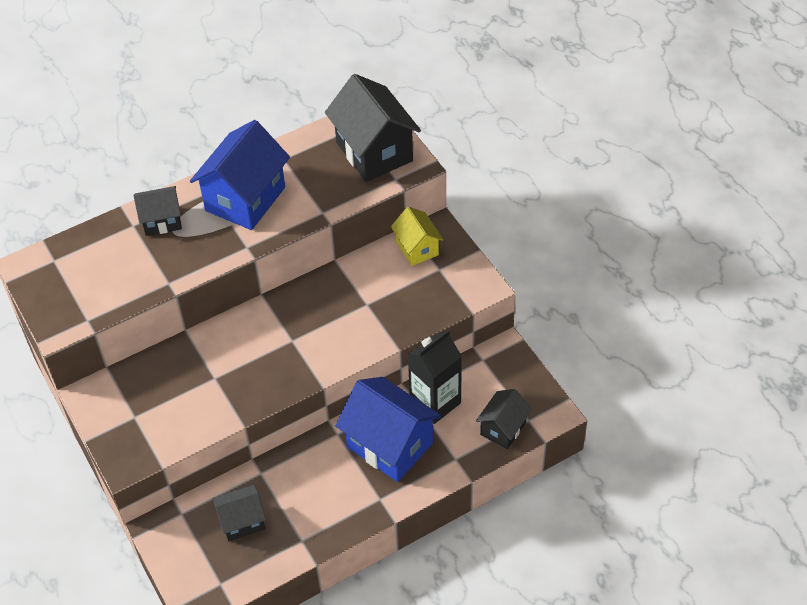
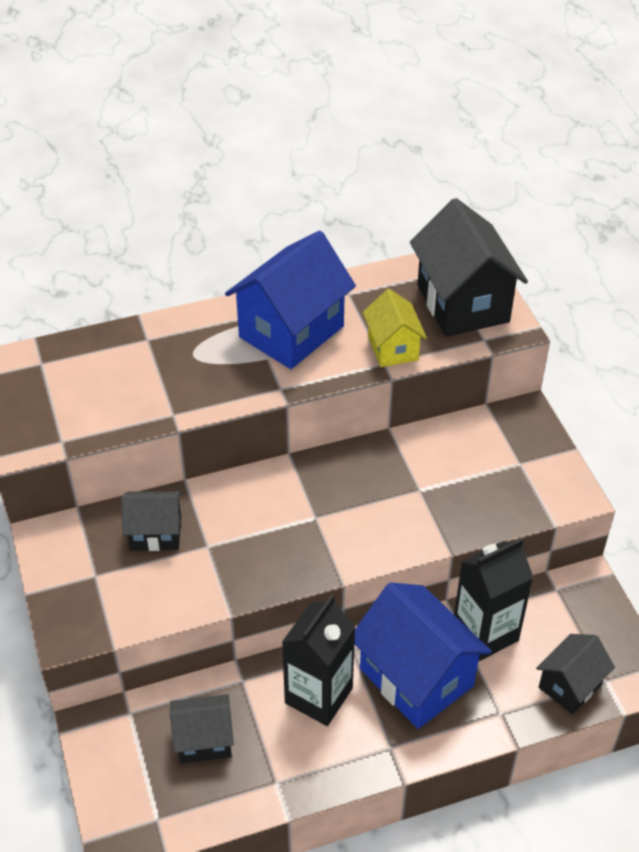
camera: 10 degrees right, 5 degrees down
(162, 221) = (183, 340): black house -> black house (155, 533)
(320, 472) = (318, 695): none -> black carton
(417, 248) = (495, 433): yellow house -> yellow house (393, 348)

